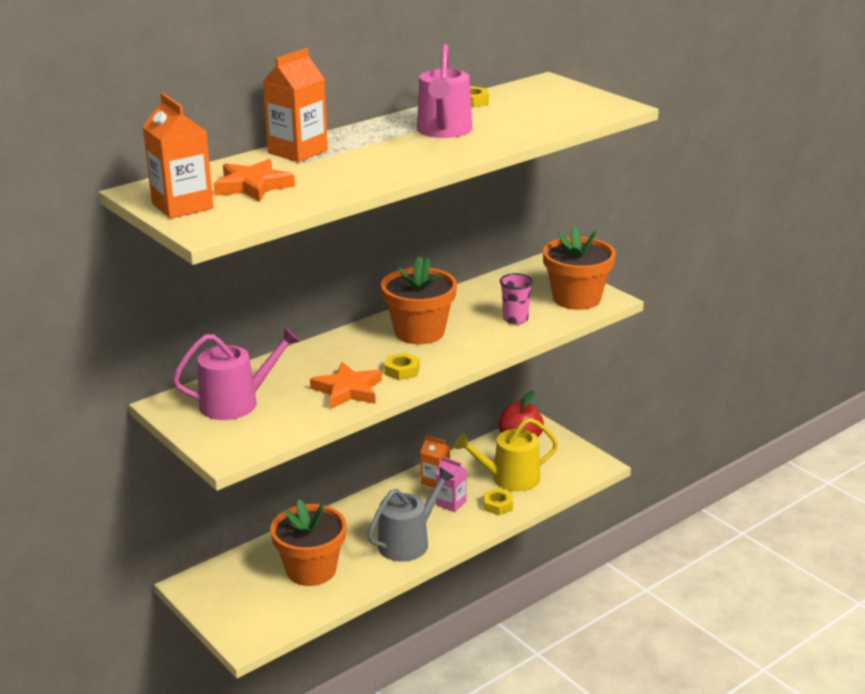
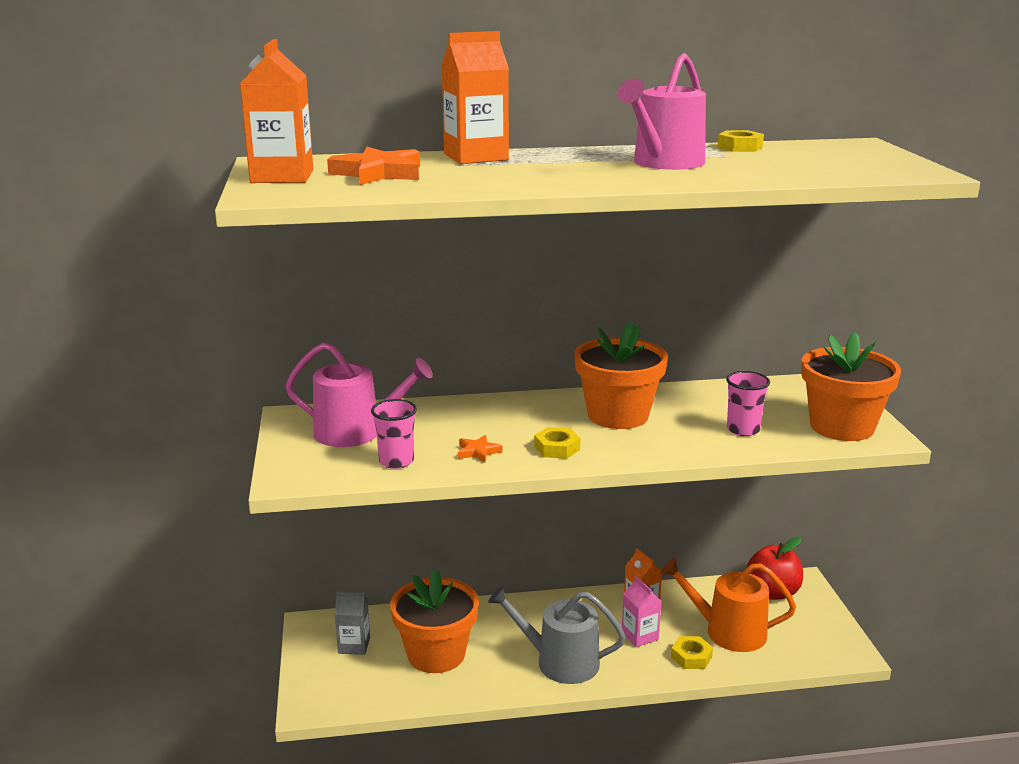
camera: 30 degrees right, 5 degrees down
(239, 587) = (354, 645): none -> grey carton
(295, 416) = (396, 461): none -> pink cup
(348, 390) = (478, 452): orange star -> orange star, size x0.52
(408, 542) = (559, 662): grey watering can -> grey watering can turned 150 degrees counterclockwise
(509, 479) = (727, 631): yellow watering can -> orange watering can

